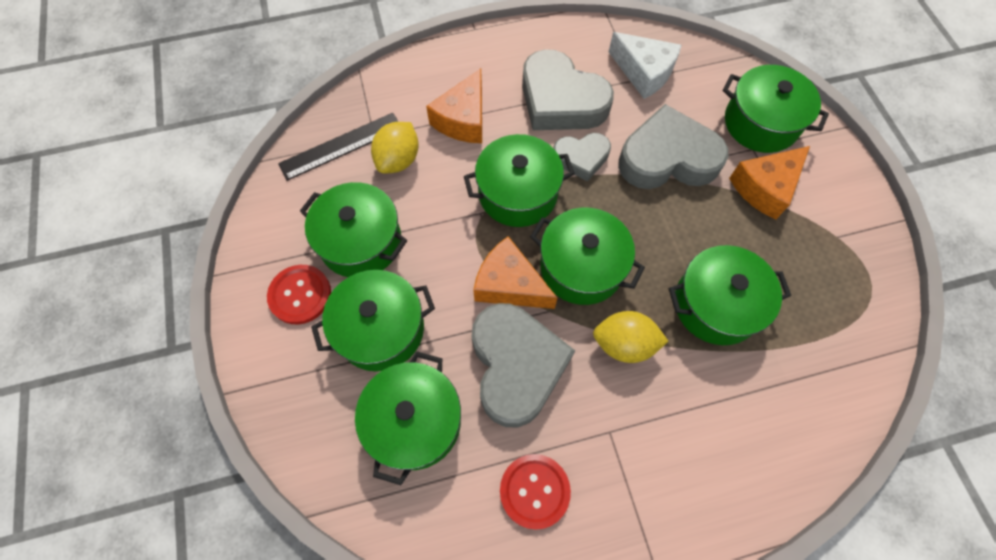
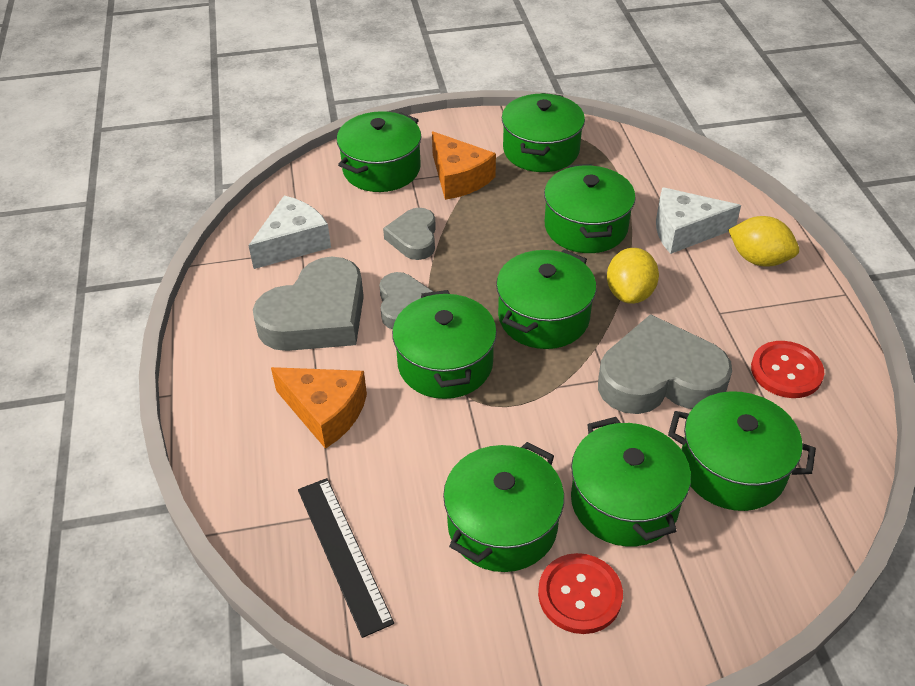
camera: 85 degrees left, 20 degrees down
(398, 160) = (378, 483): yellow lemon -> yellow lemon (758, 259)
(509, 284) = (564, 378): orange cheese -> none
(667, 158) = (414, 238): grey heart -> grey heart, size x0.56
(731, 406) = (684, 231): none -> white cheese
(834, 261) = (541, 150): none -> green pot

